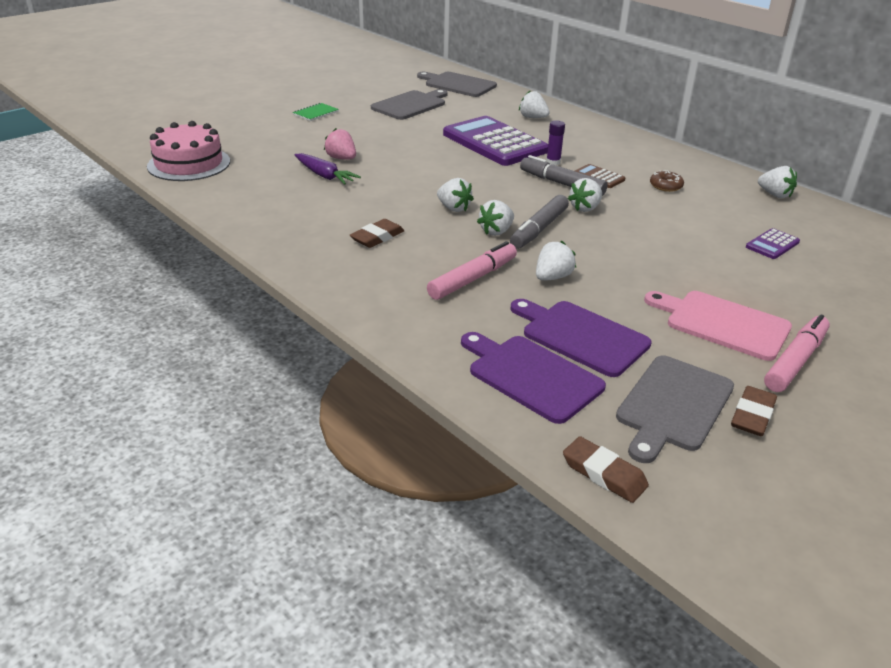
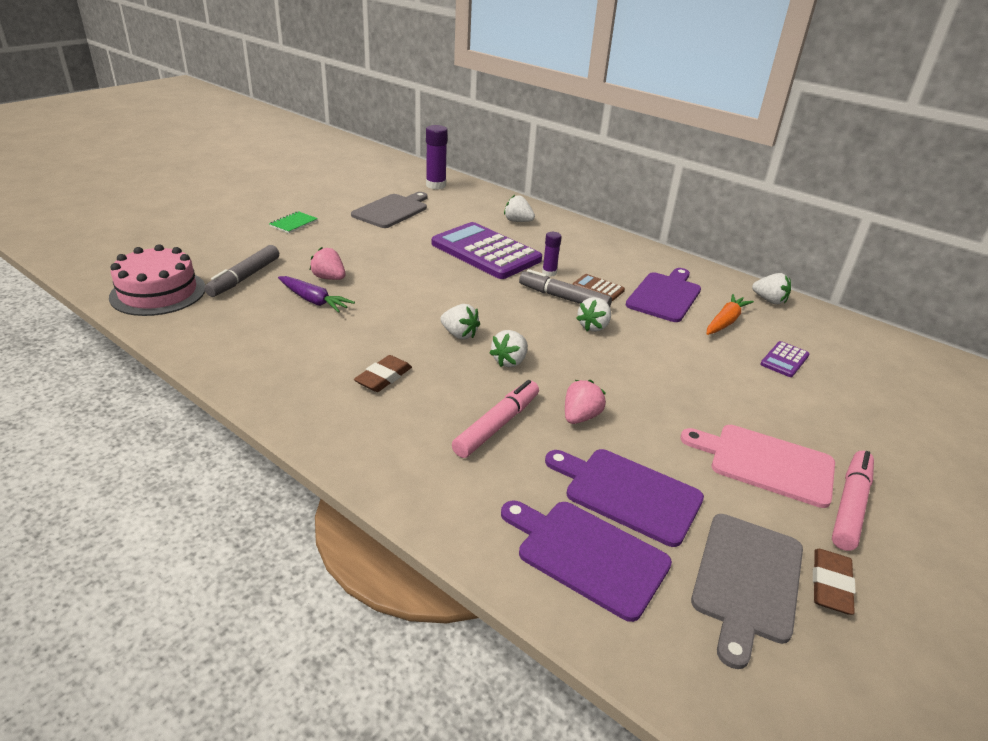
camera: 10 degrees left, 0 degrees up
(458, 84) = (436, 185): grey cutting board -> purple glue stick
(539, 229) = (553, 356): grey marker -> grey marker (245, 278)
(552, 277) = (580, 417): white strawberry -> pink strawberry
(604, 474) = (699, 691): brown eraser -> none
(666, 186) = (665, 296): brown donut -> purple cutting board
(721, 210) = (725, 321): none -> orange carrot

